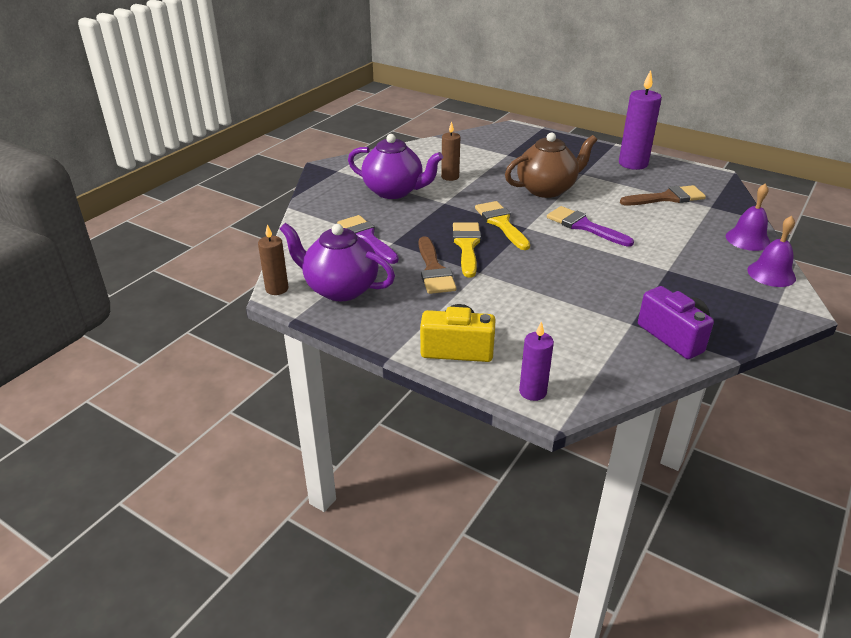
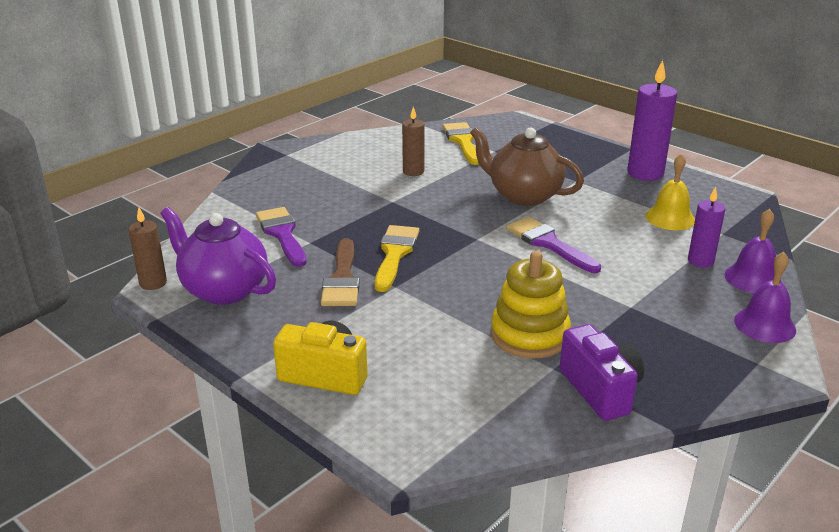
camera: 10 degrees right, 5 degrees down
(394, 191) = (340, 183): purple teapot -> none
(501, 223) = (448, 231): yellow brush -> yellow brush (463, 141)
(532, 392) = (391, 438): purple candle -> purple candle (700, 261)
(547, 189) = (523, 195): brown teapot -> brown teapot turned 135 degrees counterclockwise
(602, 300) = (529, 335): none -> yellow stacking toy
(667, 198) = (670, 218): brown brush -> yellow bell

